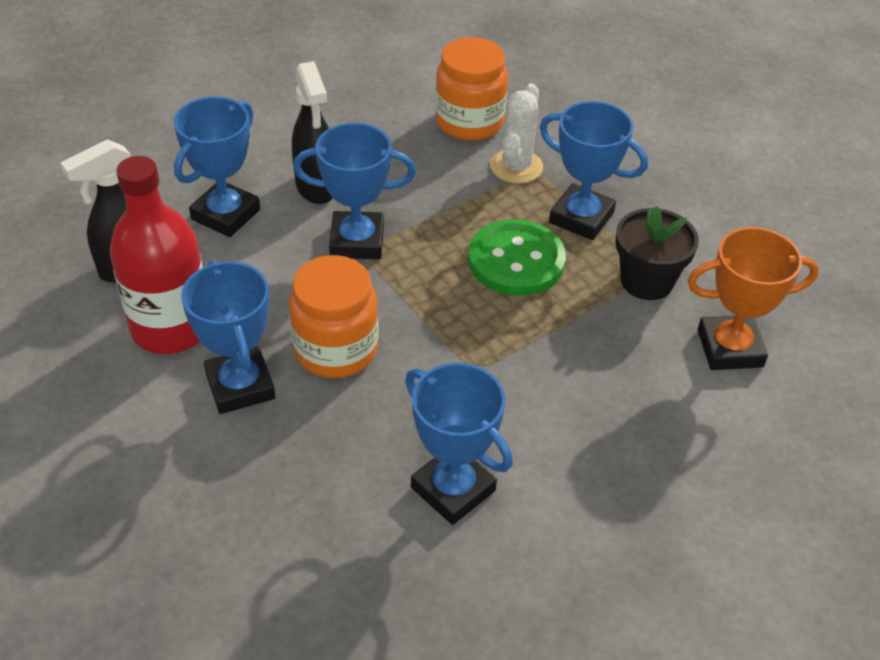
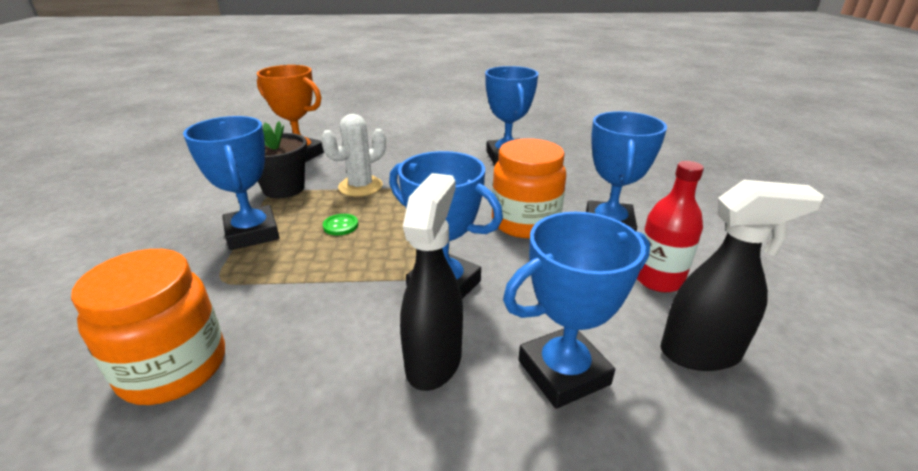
camera: 145 degrees left, 15 degrees down
(171, 328) = (658, 279): red bottle -> red bottle, size x0.62
(516, 167) = (223, 292): white cactus -> white cactus (360, 186)
(516, 261) = (340, 226): green button -> green button, size x0.41

